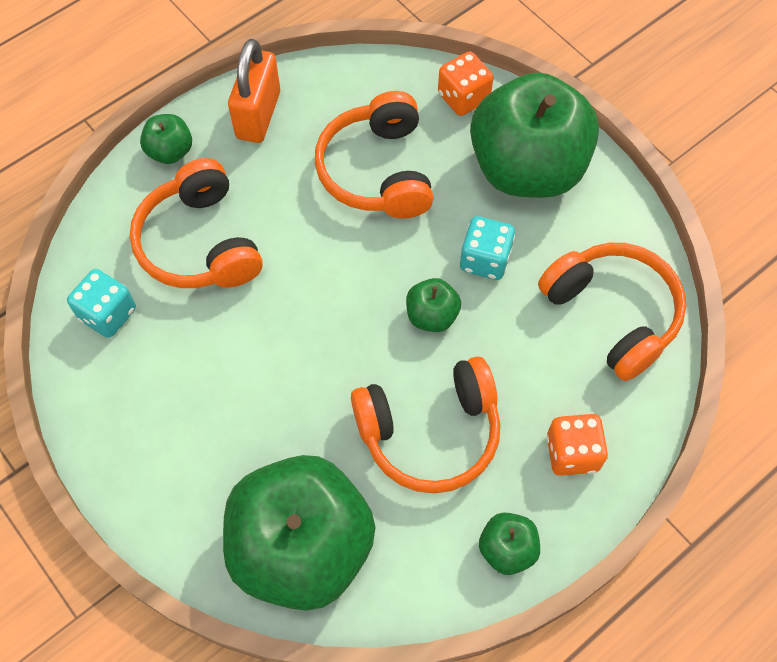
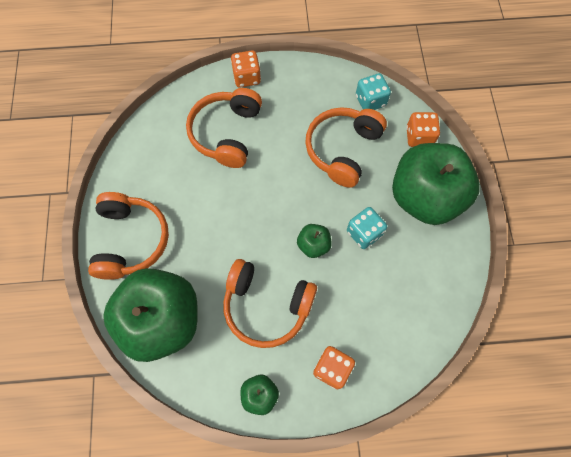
camera: 35 degrees right, 5 degrees up
(108, 314) = (159, 142): turquoise dice -> turquoise dice (370, 101)
(170, 151) = (247, 77): green apple -> orange dice
(258, 115) = (303, 83): orange padlock -> none
(612, 314) = (412, 308): orange headphones -> orange headphones (131, 240)

